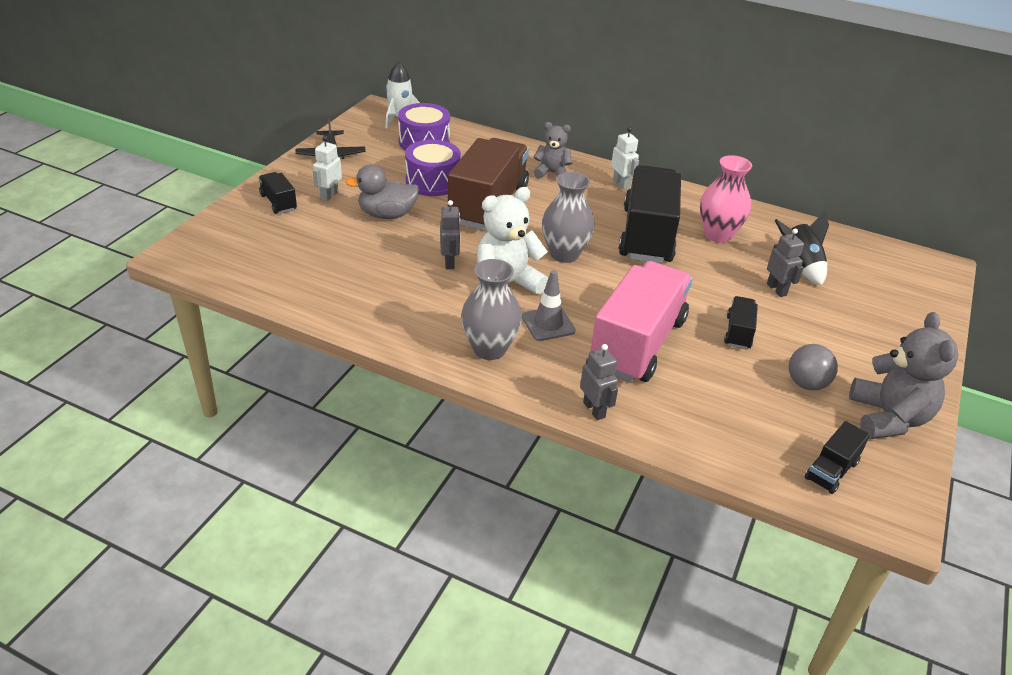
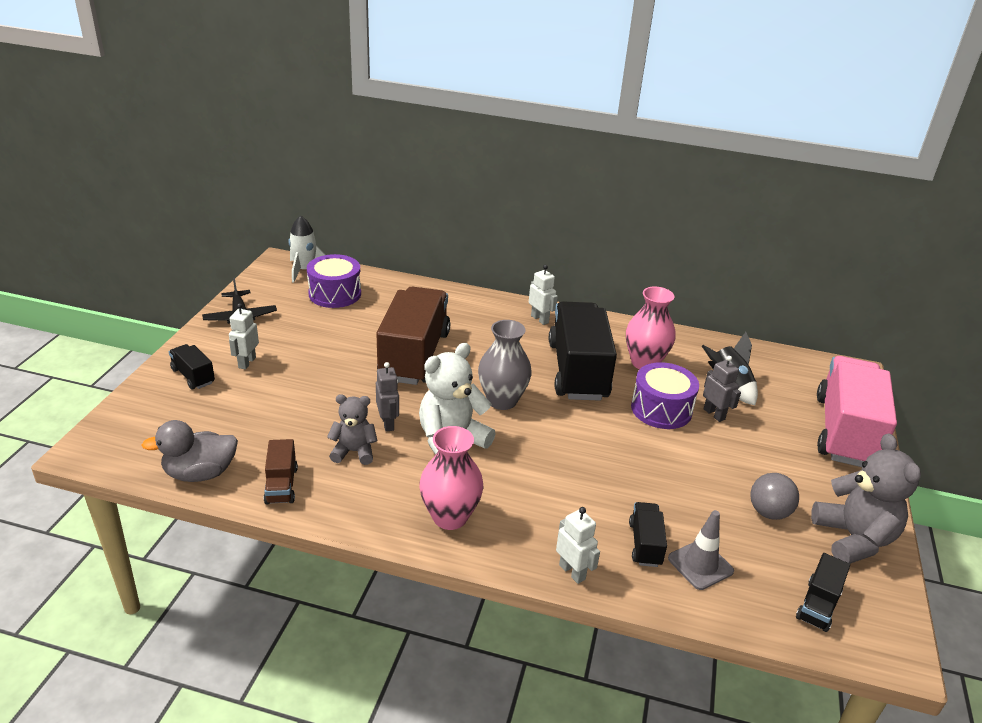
camera: 10 degrees left, 5 degrees down
(340, 303) = (281, 485): none -> brown truck
(387, 215) = (312, 377): grey duck -> grey duck (200, 473)
(432, 182) = (352, 336): purple drum -> purple drum (661, 409)
(489, 349) = (450, 517): grey vase -> pink vase
(548, 324) = (503, 480): grey traffic cone -> grey traffic cone (700, 565)
(552, 173) = (470, 314): grey teddy bear -> grey teddy bear (354, 451)
(594, 410) = (572, 572): grey robot -> white robot
(637, 344) = (597, 490): pink truck -> pink truck (845, 432)
(738, 332) = (690, 465): black truck -> black truck (645, 544)

